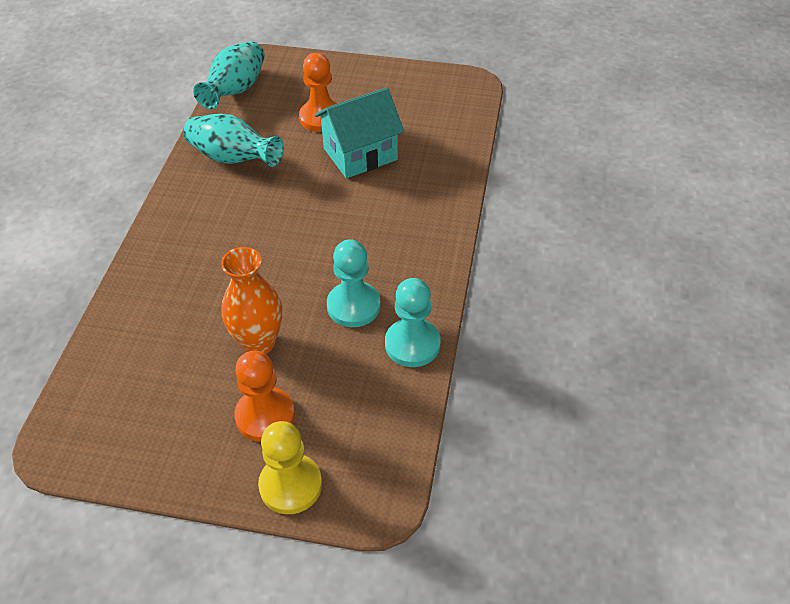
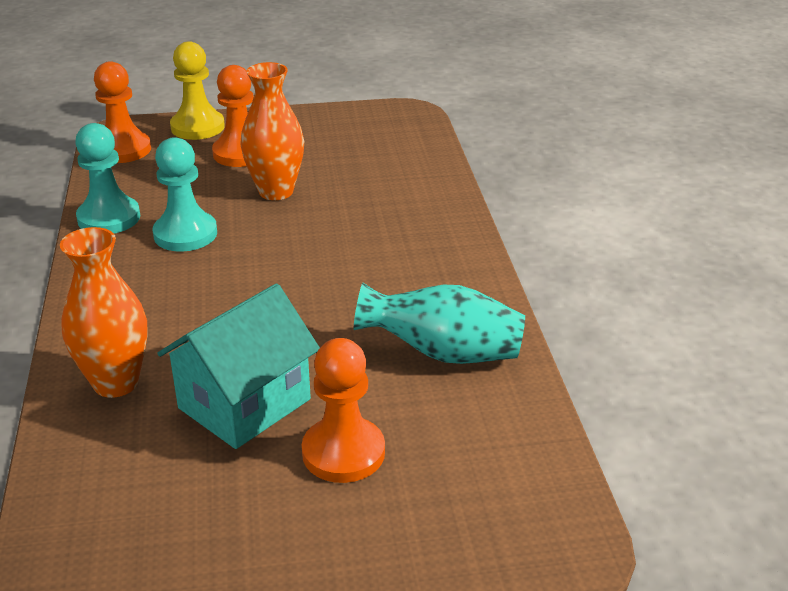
camera: 160 degrees right, 15 degrees down
(236, 90) = (537, 469): turquoise vase -> none
(381, 459) = (123, 150): none -> orange pawn
(430, 183) = (116, 383): none -> orange vase

